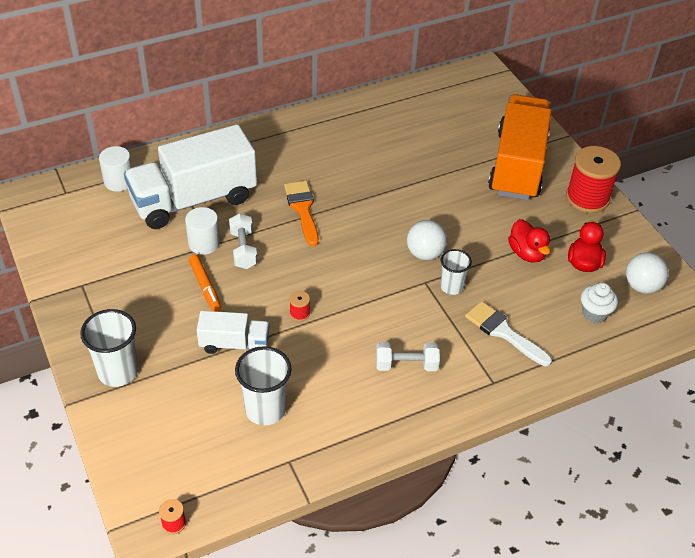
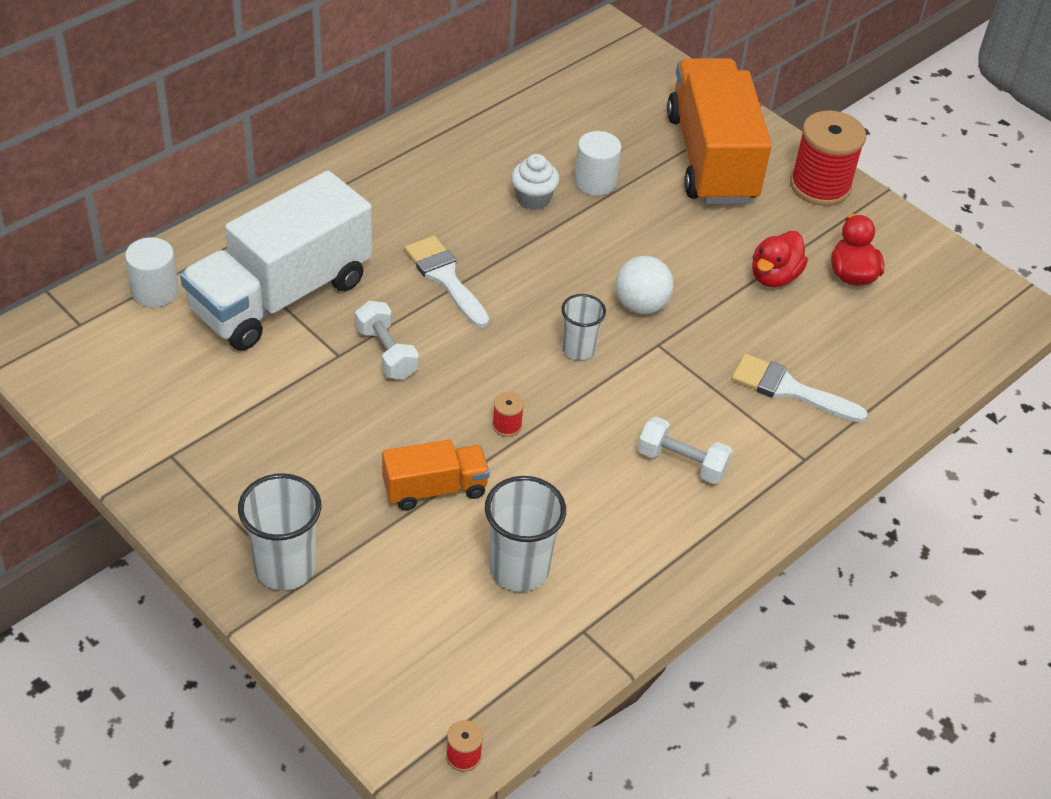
camera: 20 degrees left, 0 degrees up
(204, 243) = (325, 356): white cylinder -> white cylinder (595, 182)
(205, 287) = (356, 418): orange marker -> none
(234, 344) = (435, 489): white truck -> orange truck
(303, 209) = (445, 278): orange brush -> white brush
(406, 365) = (682, 462): white dumbbell -> white dumbbell turned 45 degrees clockwise
(451, 287) = (696, 343): white cup -> white cup (578, 349)
(527, 253) = (774, 276): red duck -> red duck turned 75 degrees clockwise
(594, 313) = (893, 338): white cupcake -> white cupcake (533, 199)
(641, 286) = (936, 290): white ball -> none

